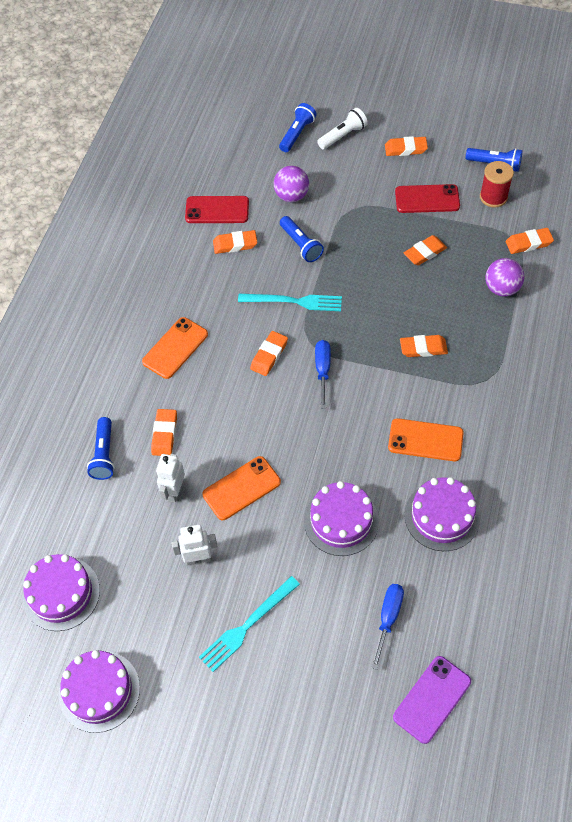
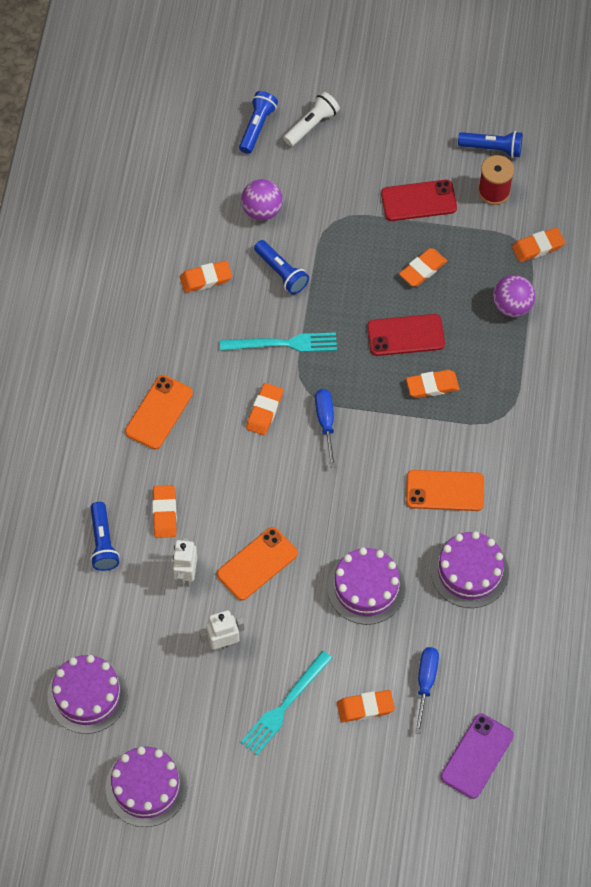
camera: 10 degrees left, 5 degrees up
(217, 210) = (178, 236): red phone -> red phone (405, 335)
(405, 149) = (387, 136): orange eraser -> orange eraser (365, 707)

